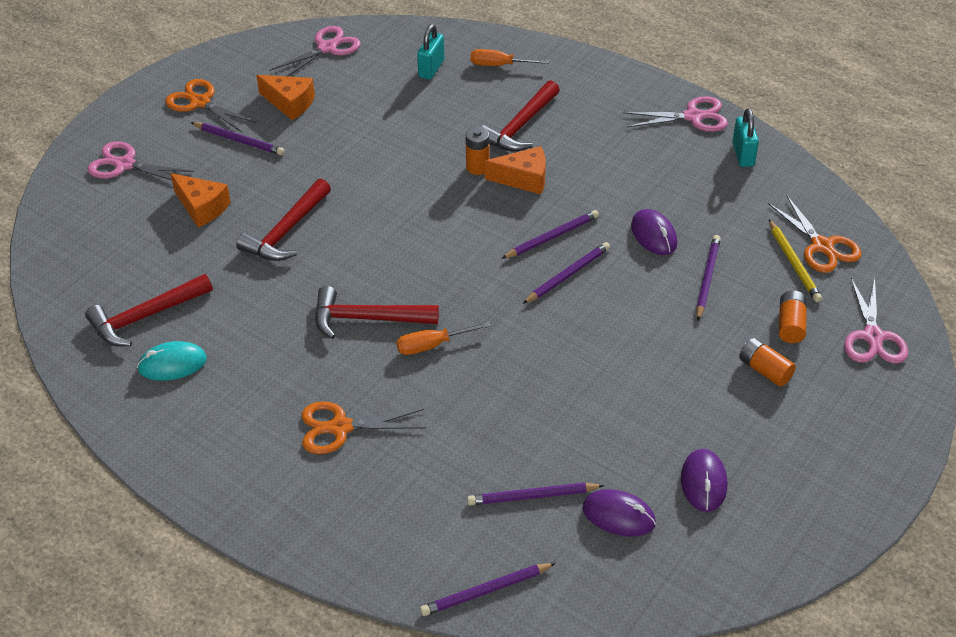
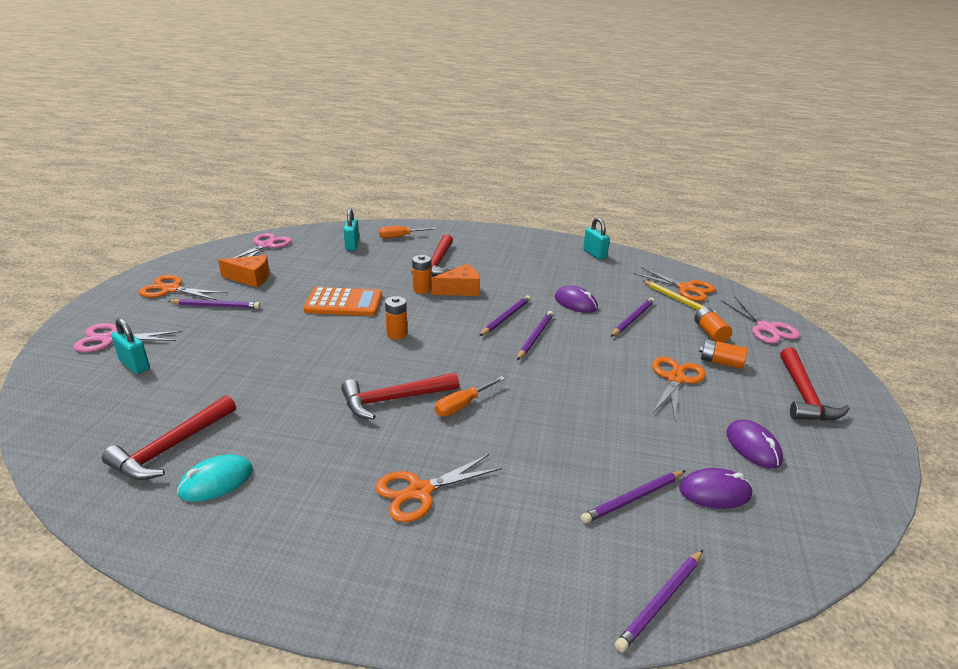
camera: 25 degrees left, 15 degrees down
(138, 206) = (134, 365): none -> turquoise padlock
(202, 207) = (199, 354): orange cheese -> none
(286, 231) = (287, 355): red hammer -> red hammer (804, 395)
(377, 168) = (344, 303): none -> orange calculator
(413, 231) = (397, 334): none -> orange battery
(689, 377) = (675, 379): none -> orange scissors
(693, 116) = (547, 242): pink scissors -> none
(707, 279) = (632, 319): purple pencil -> purple pencil turned 45 degrees clockwise

